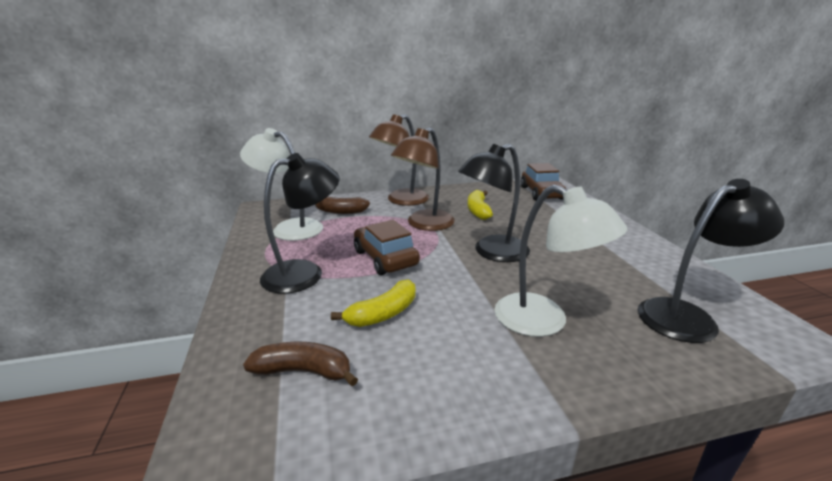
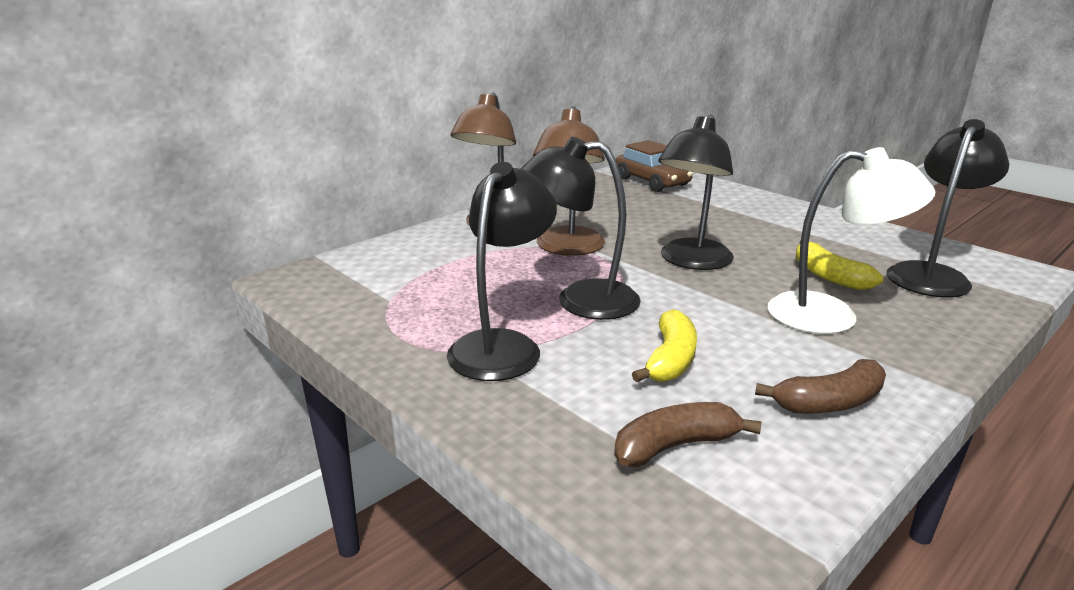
camera: 30 degrees left, 0 degrees up
(289, 228) = (385, 297): white lamp -> none
(340, 211) = (427, 257): brown banana -> brown banana (829, 402)
(385, 258) = (580, 300): brown car -> black lamp
(478, 211) = (609, 217): yellow banana -> yellow banana (829, 276)

